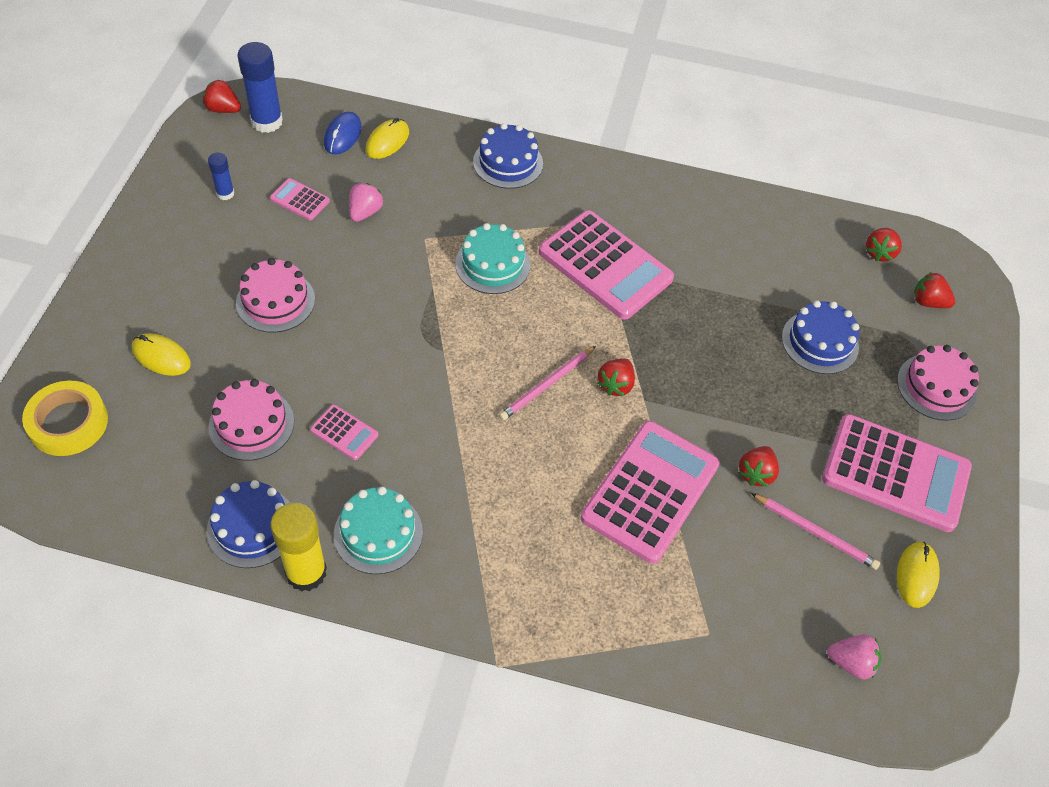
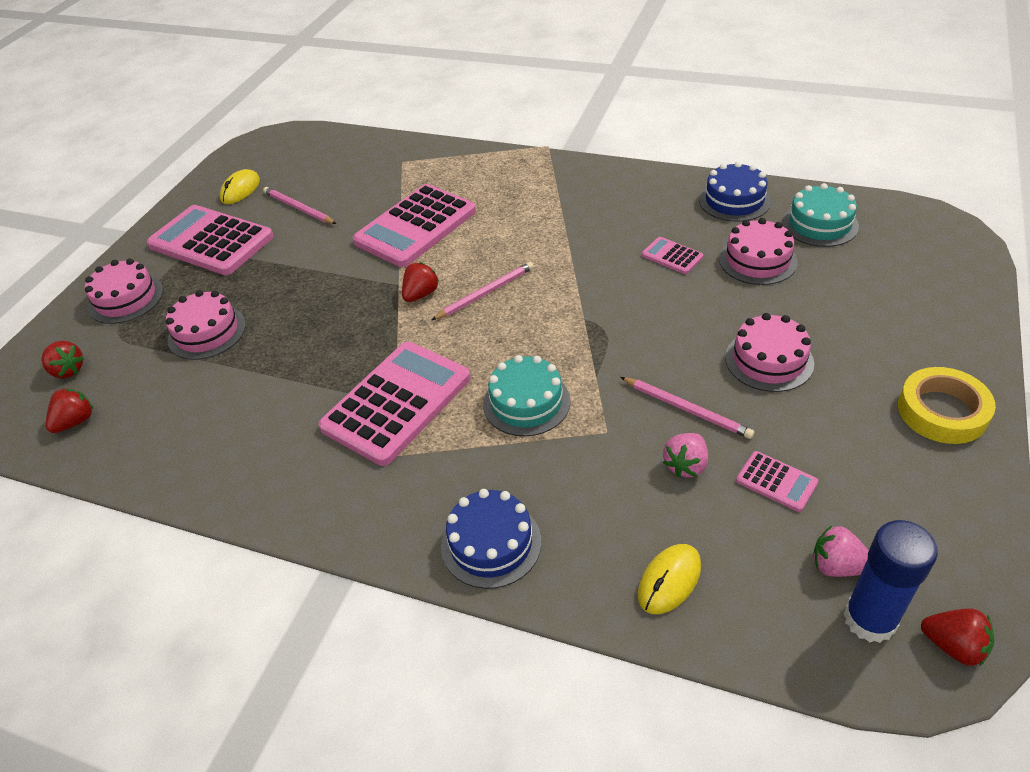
camera: 165 degrees left, 10 degrees down
(68, 423) = (927, 257): yellow tape -> yellow tape (942, 411)
(161, 357) = (868, 308): yellow mouse -> none
(225, 193) = (882, 490): blue glue stick -> none
(306, 572) = (685, 180): yellow glue stick -> none
(343, 135) = (740, 591): blue mouse -> none
(357, 256) = (687, 409): none -> pink pencil
(378, 533) = (634, 200): turquoise cake -> turquoise cake (819, 224)
(605, 265) = (397, 403): pink calculator -> pink calculator turned 75 degrees clockwise
(756, 473) = (324, 239): red strawberry -> none
(820, 342) = (207, 332): blue cake -> pink cake
(851, 662) = (314, 153): pink strawberry -> pink strawberry (837, 566)

